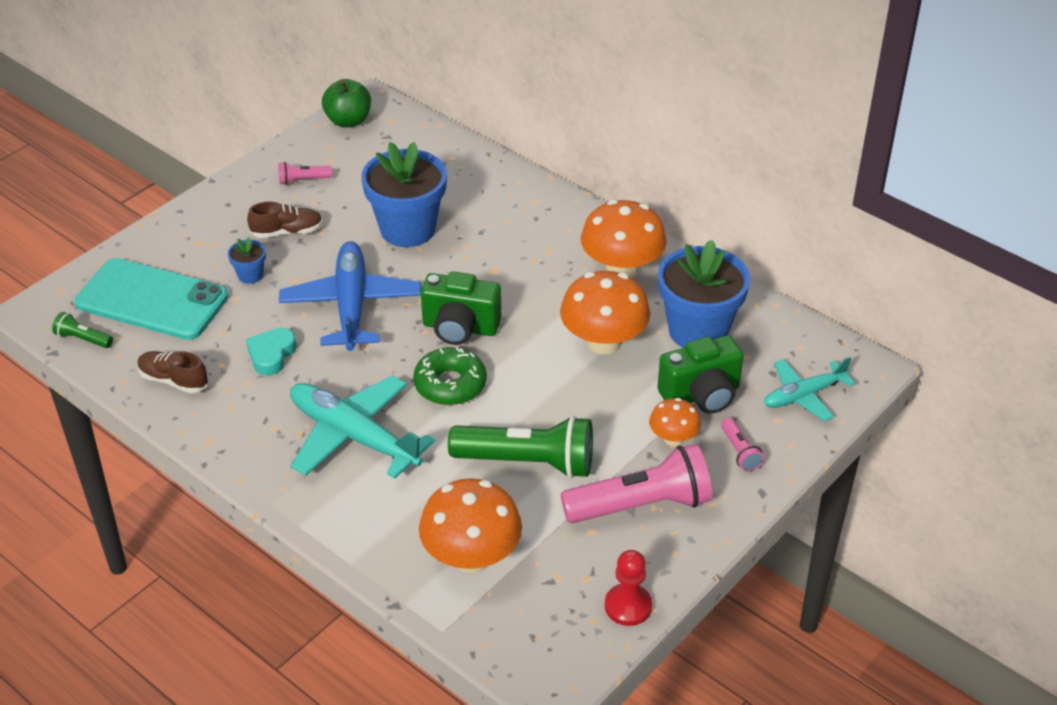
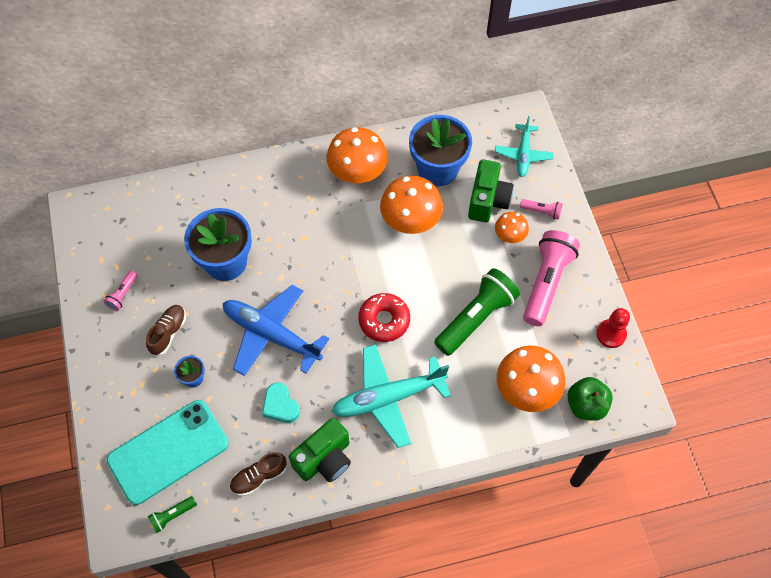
camera: 55 degrees left, 20 degrees up
(348, 121) = (84, 232): green apple -> green apple (586, 405)
(450, 384) = (384, 320): green donut -> red donut
(460, 328) = (340, 286): green camera -> green camera (324, 459)

